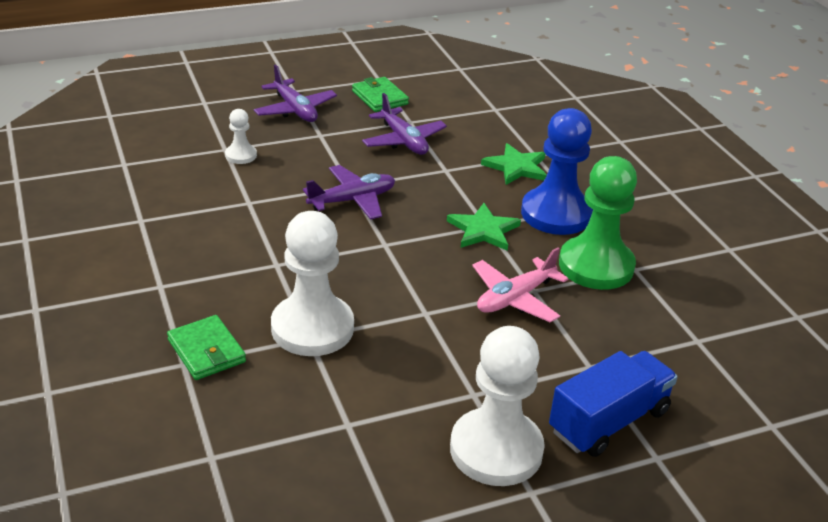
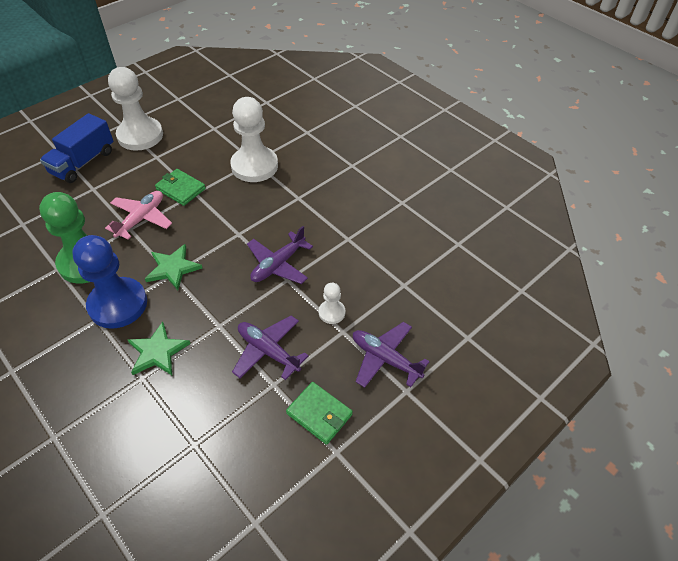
camera: 160 degrees right, 15 degrees up
(206, 351) = (300, 140): green wallet -> green wallet (181, 189)
(241, 155) = (387, 282): white pawn -> white pawn (332, 312)

